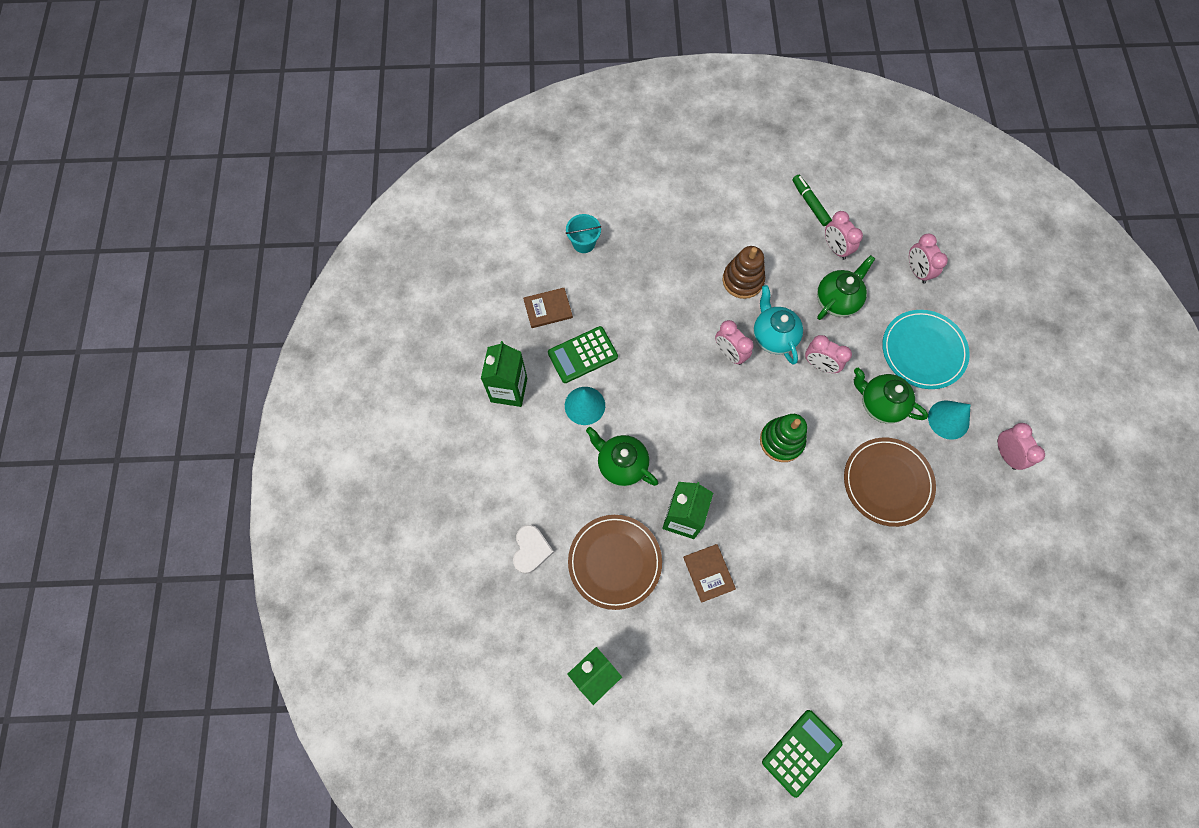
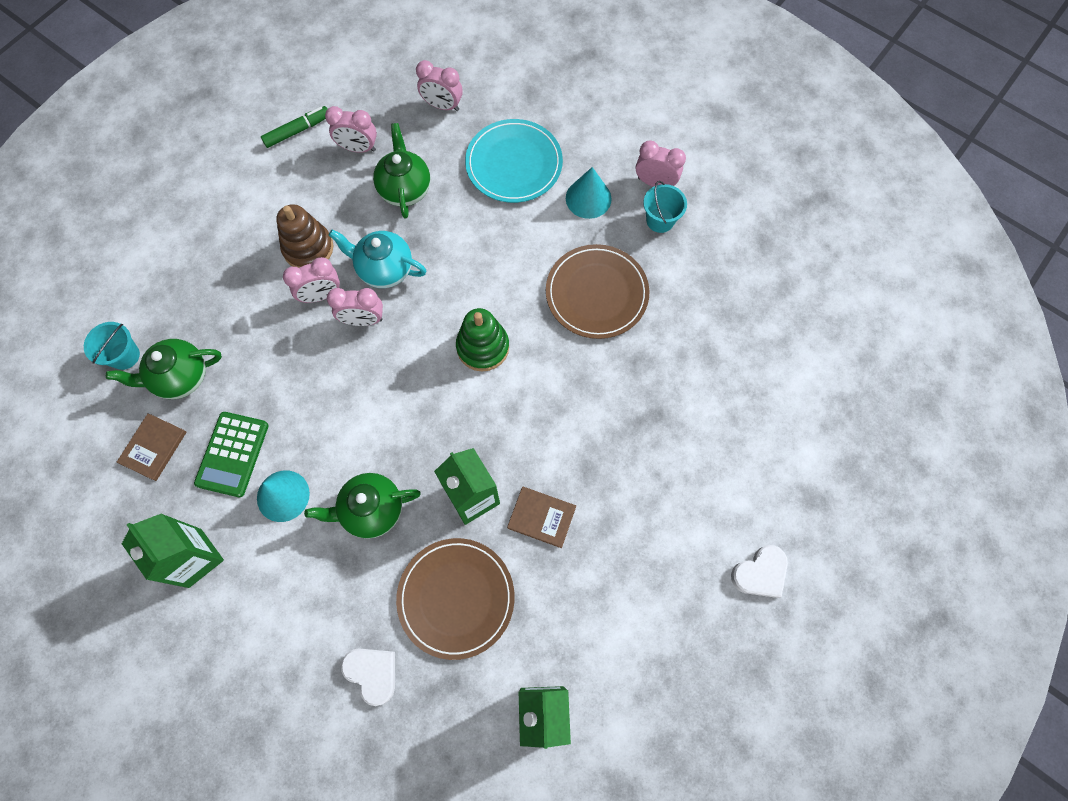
camera: 50 degrees left, 0 degrees up
(801, 752) = (760, 573): green calculator -> white heart
(810, 203) = (297, 131): green marker -> green marker turned 135 degrees clockwise
(819, 365) = (447, 254): pink clock -> pink clock (321, 295)
(880, 404) = (526, 238): green teapot -> green teapot (181, 377)
(981, 481) = (660, 220): none -> turquoise bucket

